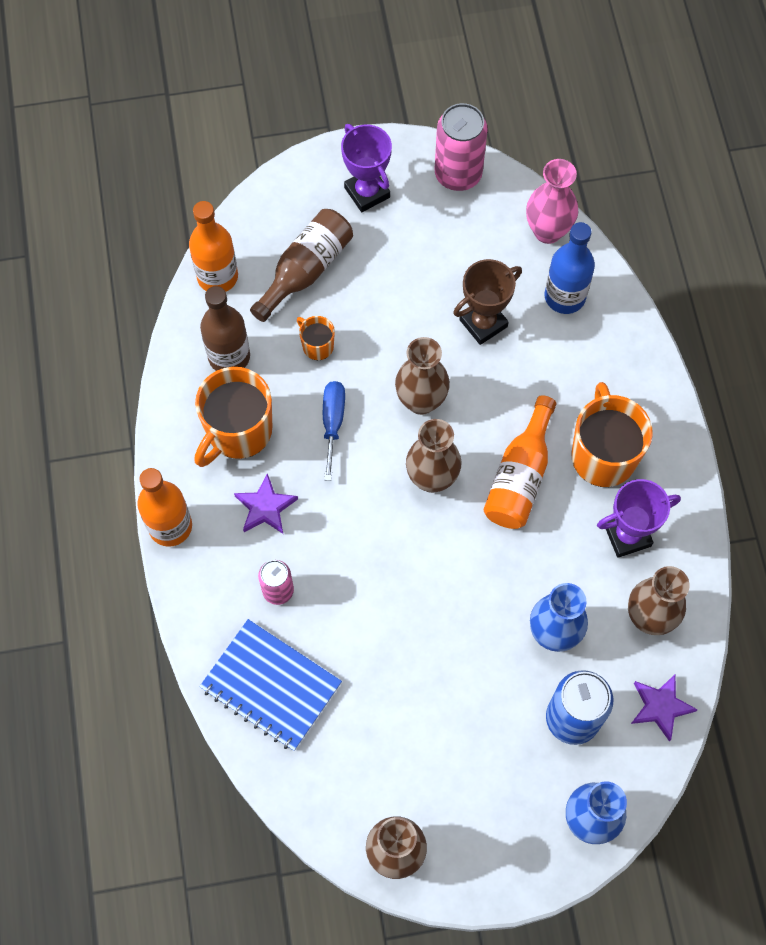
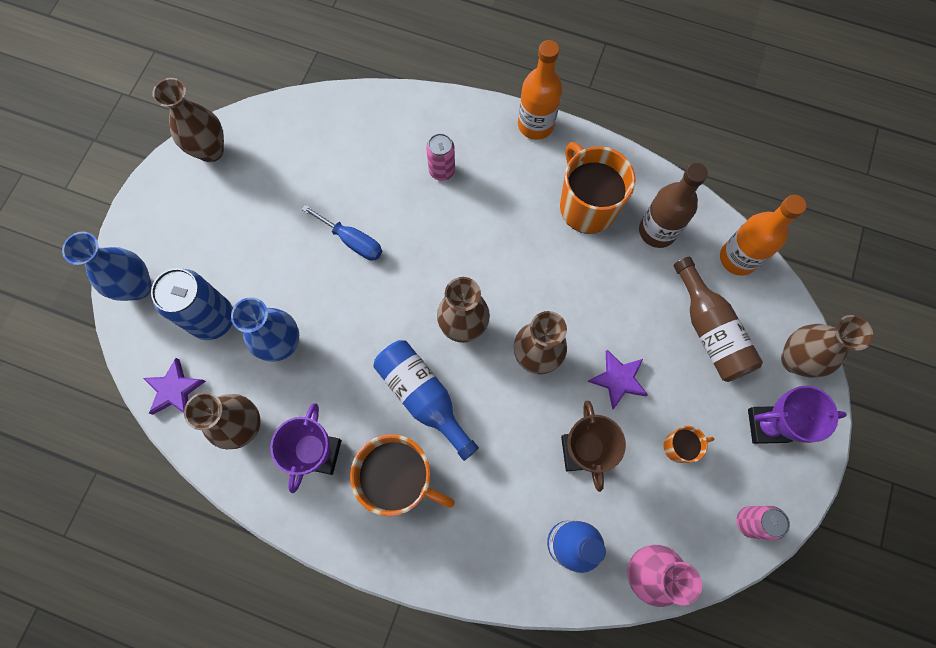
camera: 120 degrees right, 5 degrees up
(265, 507) = (512, 194): purple star -> purple star (618, 379)
(271, 685) = (376, 132): blue notebook -> none
(292, 194) = (794, 360): none -> brown vase
(317, 345) = (632, 302): orange mug -> orange mug (679, 446)
(333, 423) = (555, 278): blue screwdriver -> blue screwdriver (352, 241)
(458, 174) = (749, 522): pink can -> pink can, size x0.59
(520, 476) = (423, 397): orange bottle -> blue bottle

